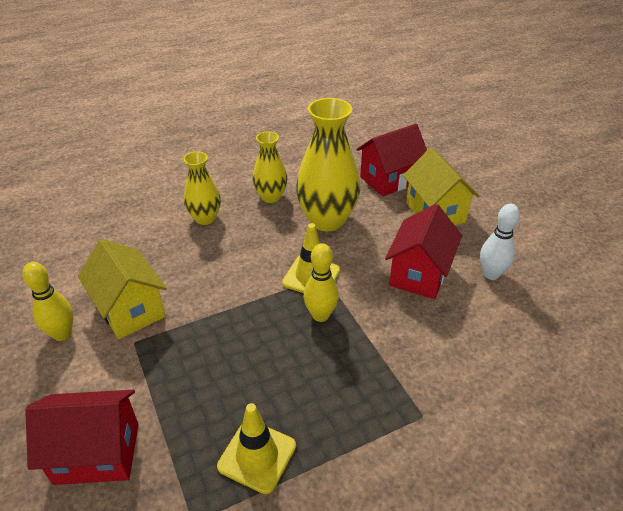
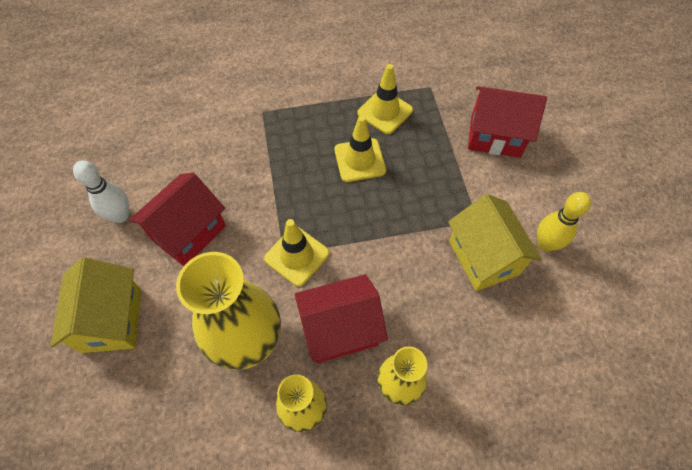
camera: 165 degrees left, 20 degrees up
(275, 378) = (360, 160): none -> yellow traffic cone
(320, 315) = (304, 208): yellow bowling pin -> none
(389, 179) = (127, 405): red house -> red house (340, 329)

